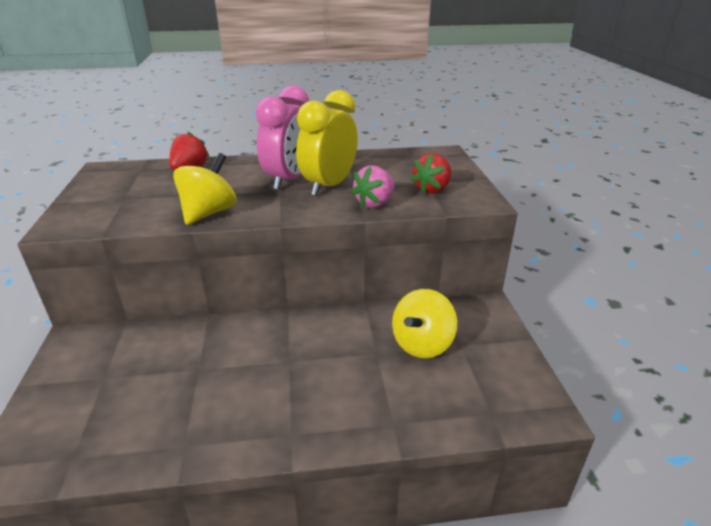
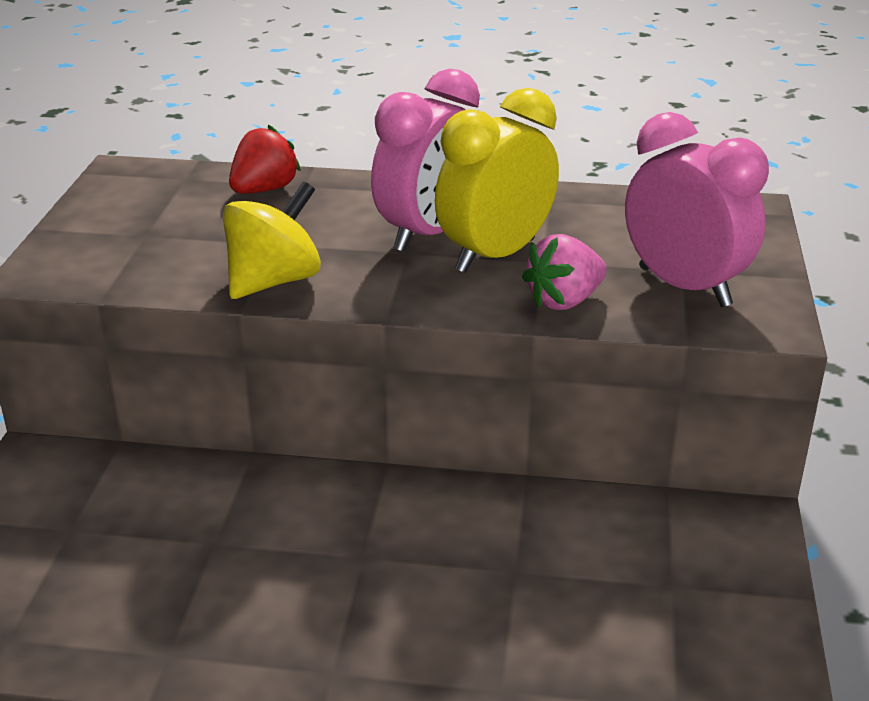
camera: 15 degrees right, 0 degrees up
(422, 344) = (600, 570): yellow spinning top -> none
(432, 189) = (684, 287): red strawberry -> pink clock

